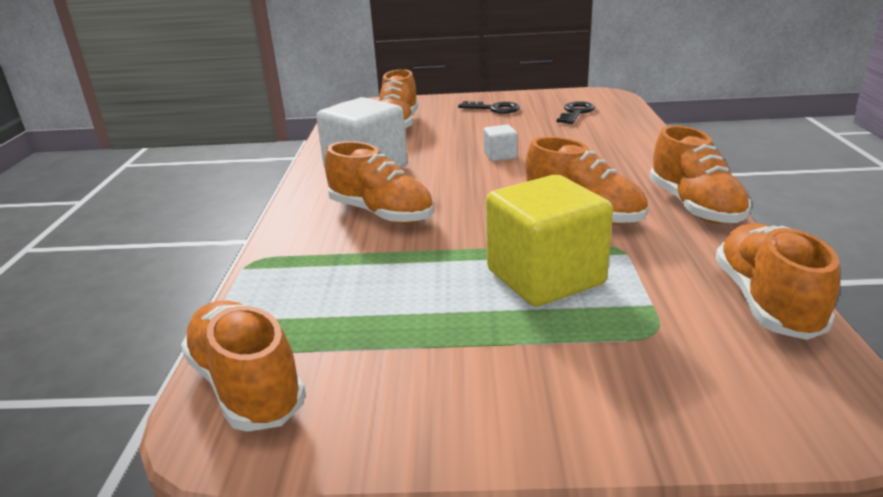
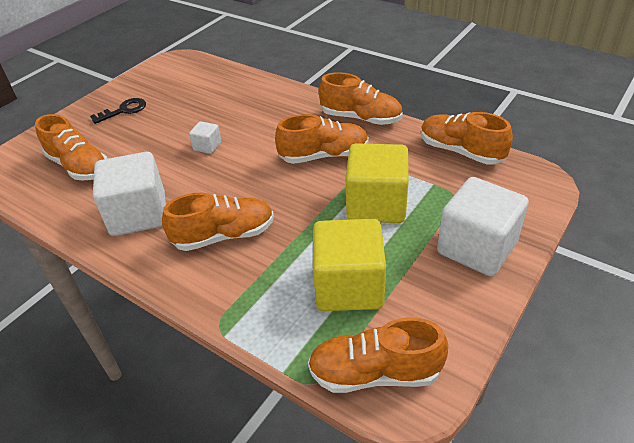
camera: 55 degrees left, 15 degrees up
(377, 312) = (349, 286): none -> yellow cube
(566, 393) = (476, 248): none -> white cube
(576, 112) = (187, 85): black key -> none

